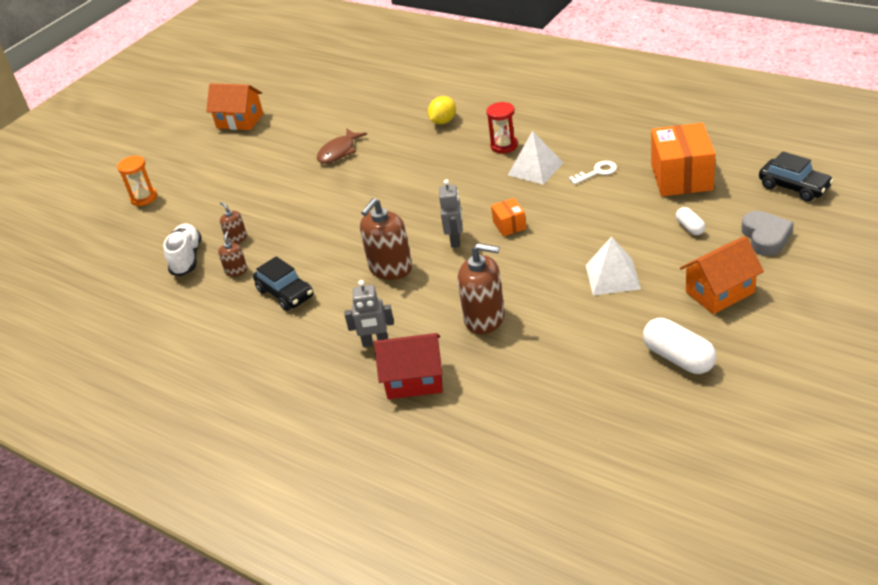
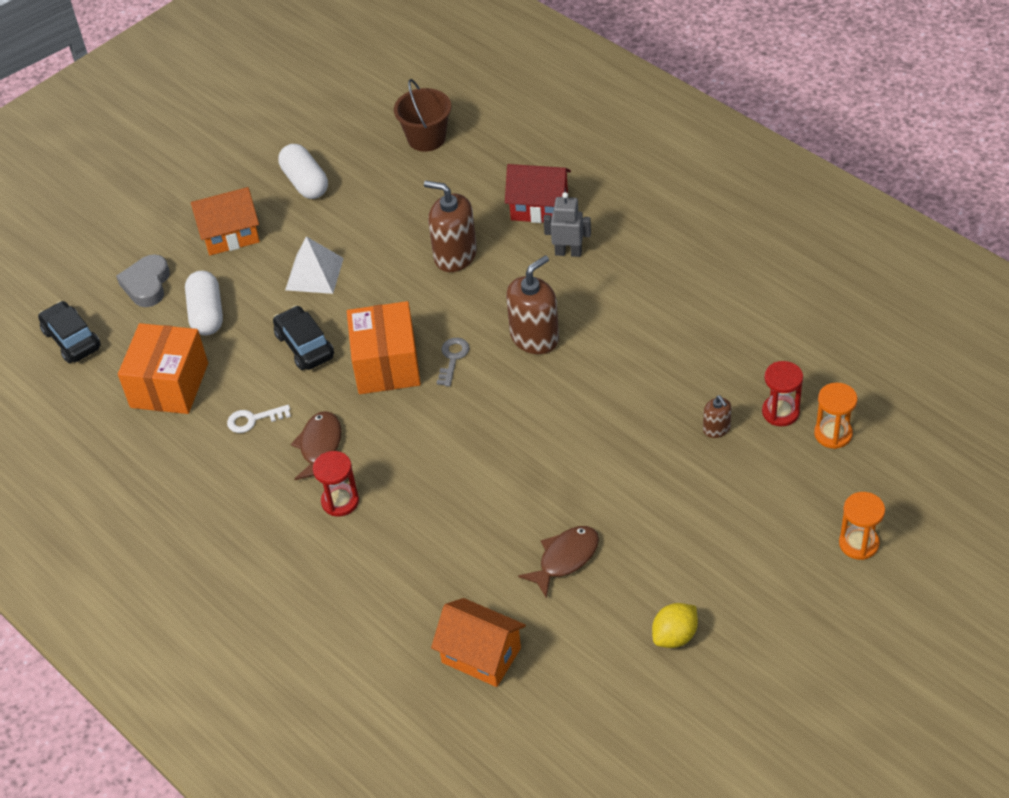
camera: 170 degrees left, 10 degrees up
(149, 253) = (833, 434): none -> orange hourglass
(187, 258) = (780, 412): white shoe -> red hourglass
(236, 271) = (715, 377): brown soap dispenser -> none
(240, 121) = (718, 690): orange house -> orange house (481, 655)
(285, 293) = (657, 331): black car -> black car (304, 346)
(443, 121) = (402, 580): yellow lemon -> yellow lemon (674, 636)
(455, 240) = (452, 358): grey robot -> grey key
(509, 225) = (386, 365): orange box -> orange box, size x2.09
(535, 168) = (320, 447): white pyramid -> brown fish
(568, 436) = (426, 138): none -> brown bucket
(690, 227) = (207, 314): white capsule -> white capsule, size x1.82

